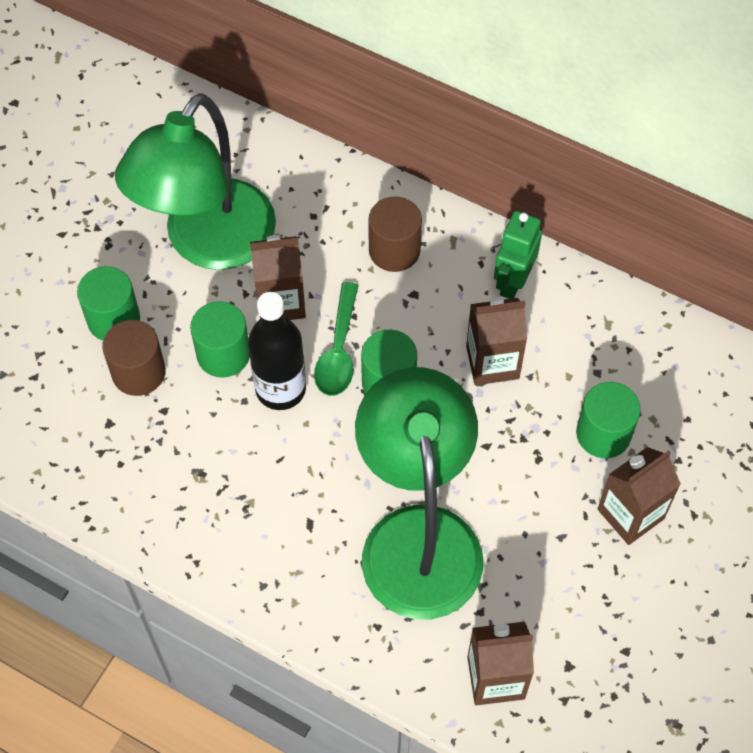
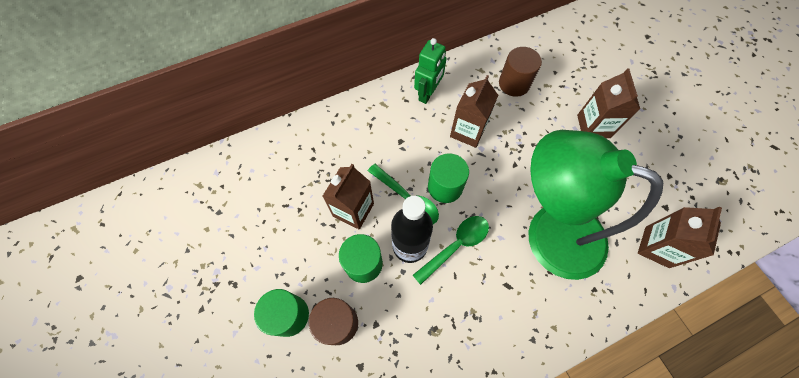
camera: 55 degrees left, 5 degrees up
(208, 243) = (283, 224): green lamp -> none
(318, 439) = (456, 246): none -> green spoon
(394, 250) = (367, 133): brown cylinder -> brown cylinder (514, 84)
(512, 282) = (428, 93): green robot -> green robot turned 120 degrees counterclockwise
(603, 434) = (541, 110): green cylinder -> none

